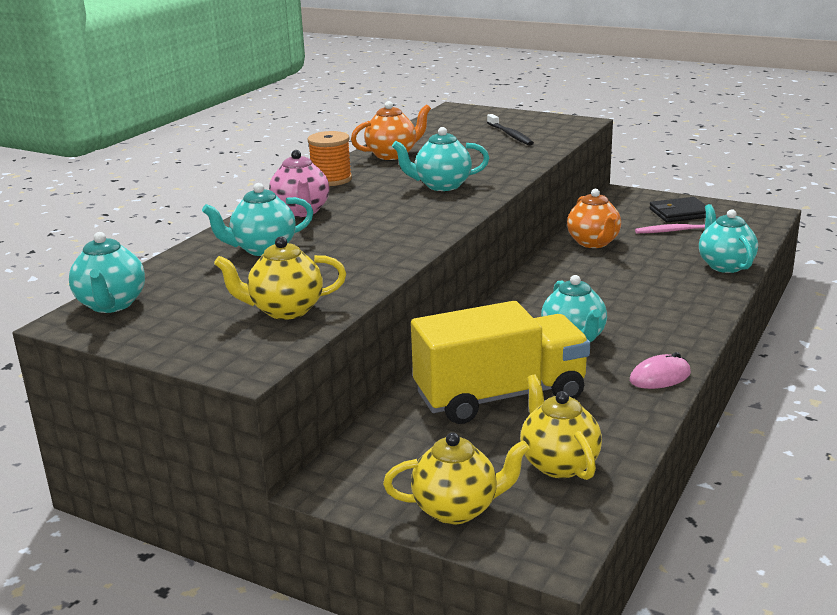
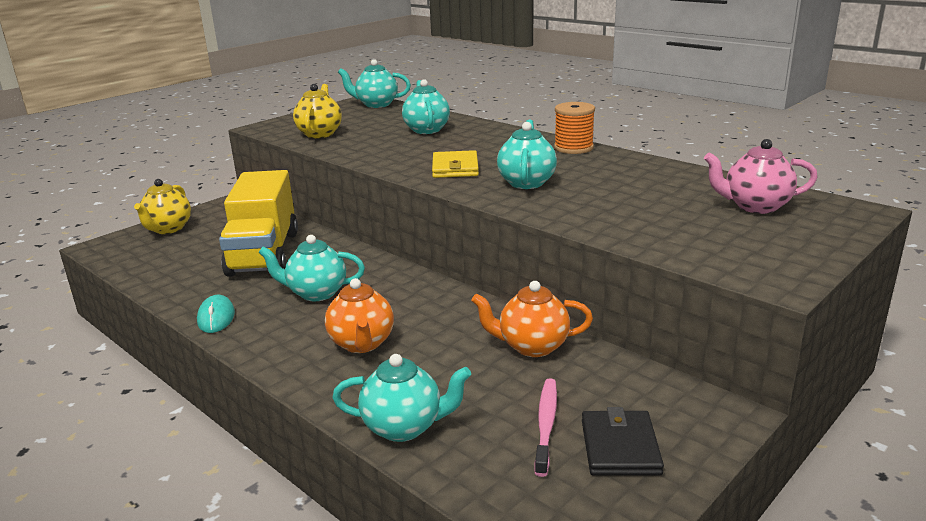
camera: 105 degrees right, 0 degrees up
(301, 212) = (495, 139): pink teapot -> pink teapot (755, 206)
(392, 155) = (642, 170): orange teapot -> orange teapot (362, 344)
(411, 215) = (455, 168): none -> yellow wallet
(510, 135) = (711, 228): black toothbrush -> none
(558, 464) = (167, 260): yellow teapot -> none
(660, 377) = (216, 317): pink mouse -> turquoise mouse

